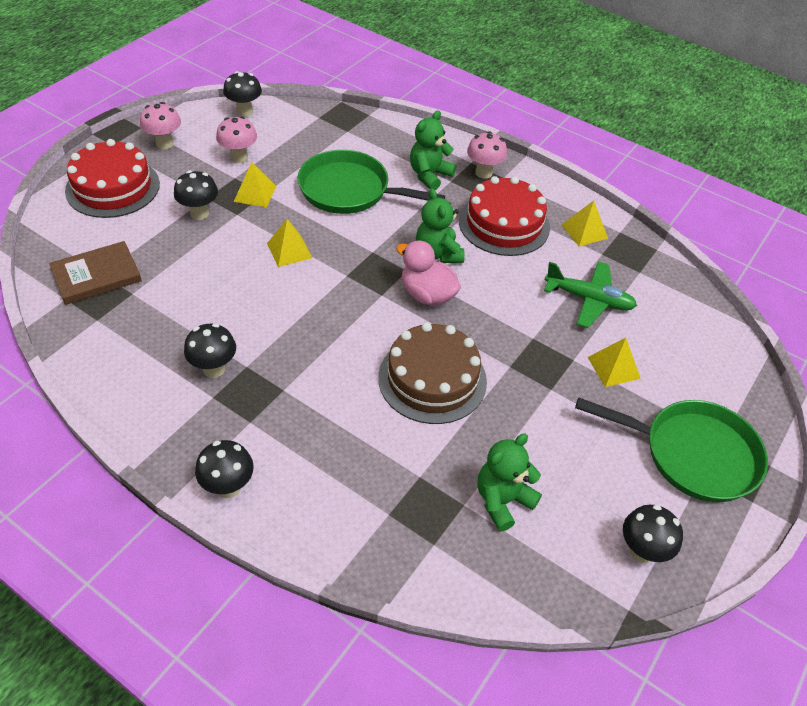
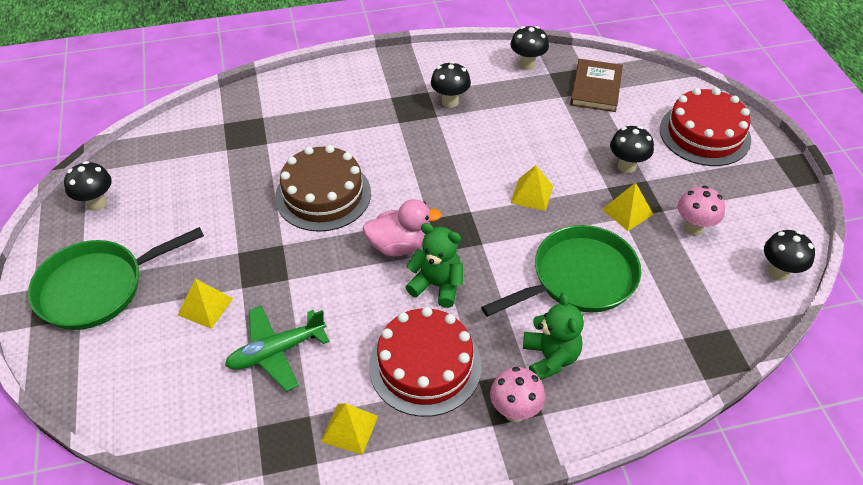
camera: 135 degrees right, 0 degrees up
(164, 144) = (753, 189): pink mushroom -> none
(228, 487) = (357, 69): black mushroom -> black mushroom (527, 64)
(502, 500) = (205, 167): green teddy bear -> none

